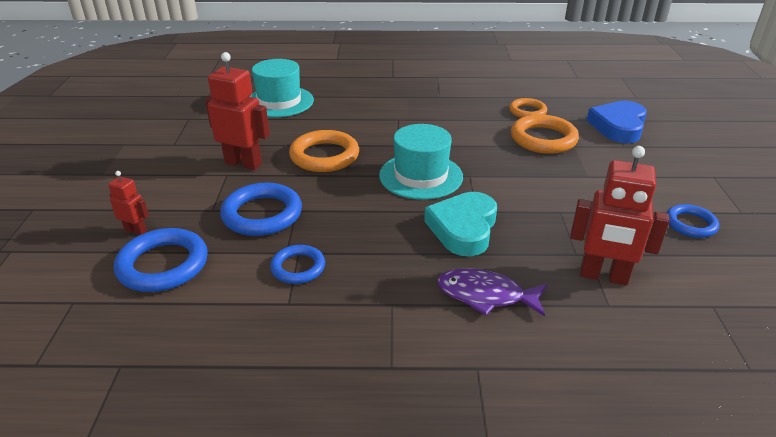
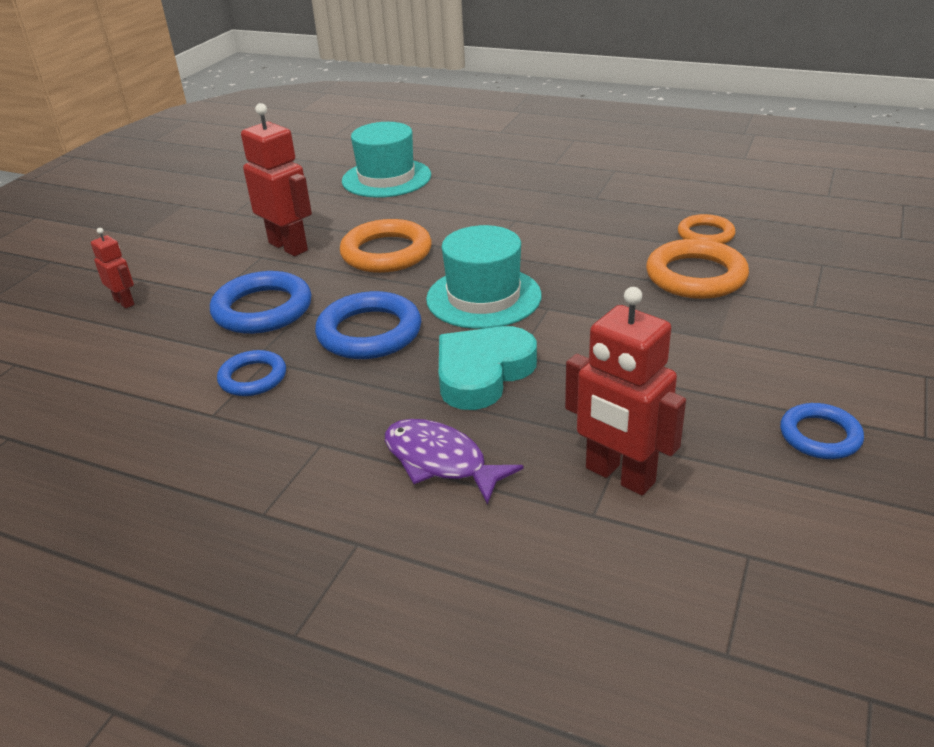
camera: 25 degrees right, 0 degrees up
(163, 265) = (122, 344): blue ring -> blue ring (369, 332)
(618, 126) = (831, 276): blue heart -> none

